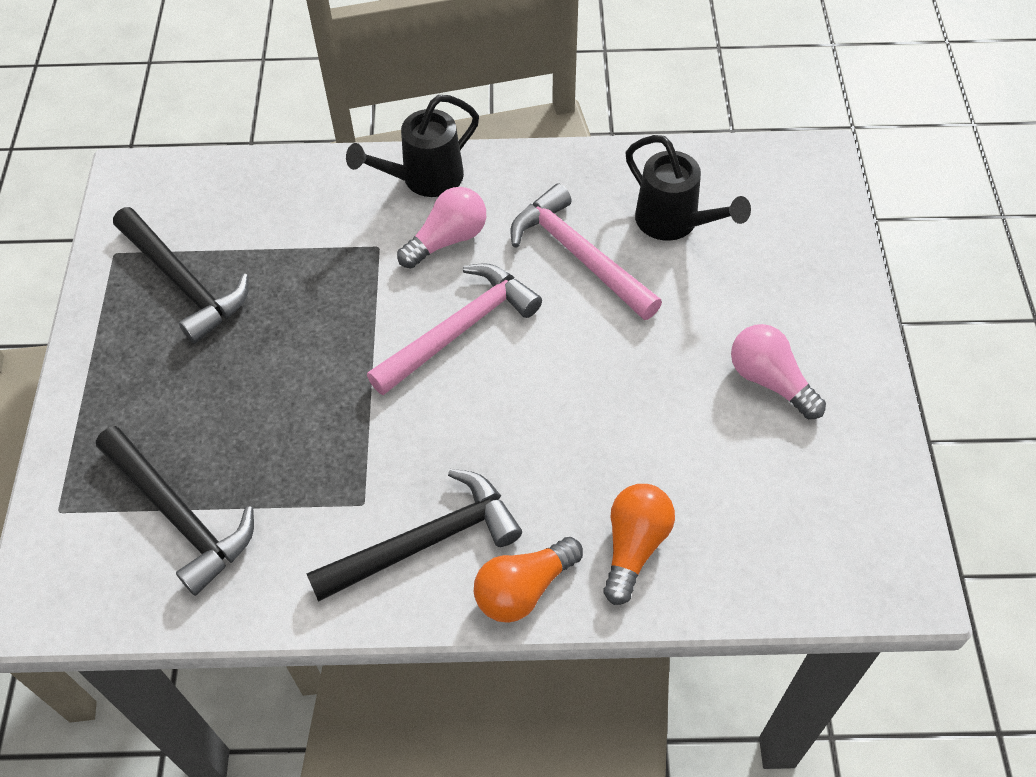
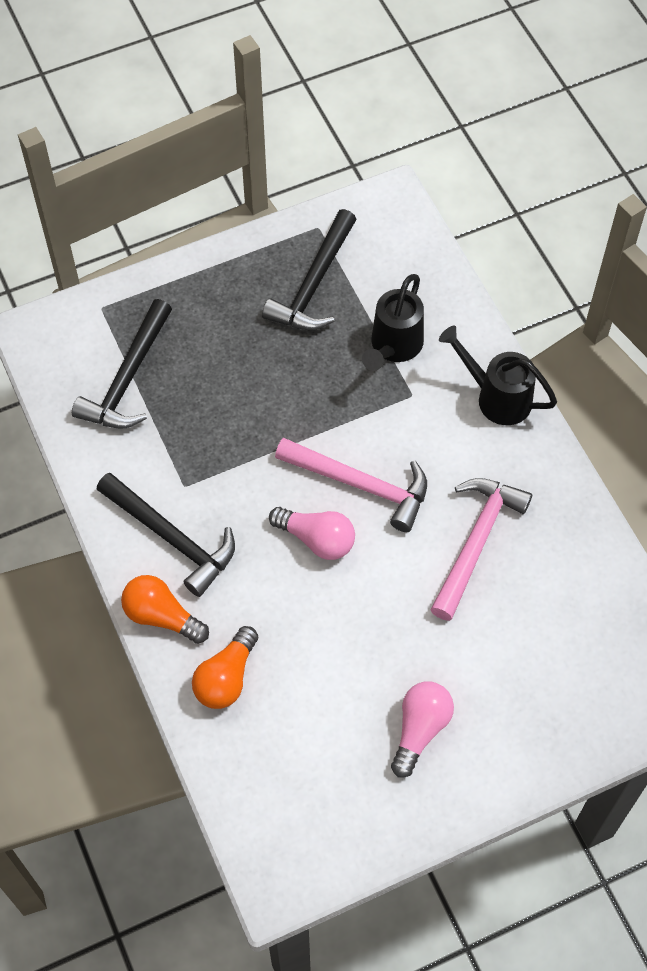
camera: 65 degrees right, 5 degrees up
(447, 240) = (443, 440): pink light bulb -> pink light bulb (317, 539)
(634, 546) = (226, 678): orange light bulb -> orange light bulb turned 120 degrees clockwise
(674, 222) = (549, 602): black watering can -> black watering can (393, 347)

